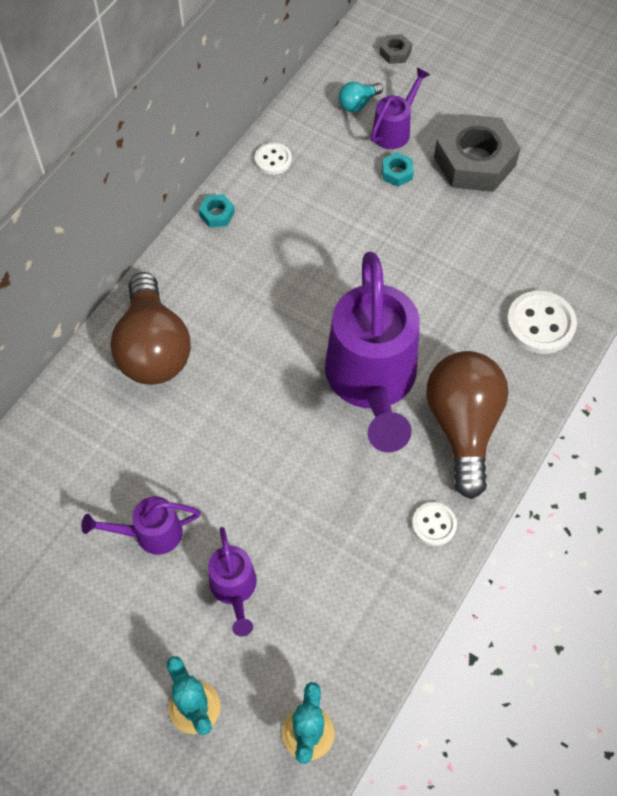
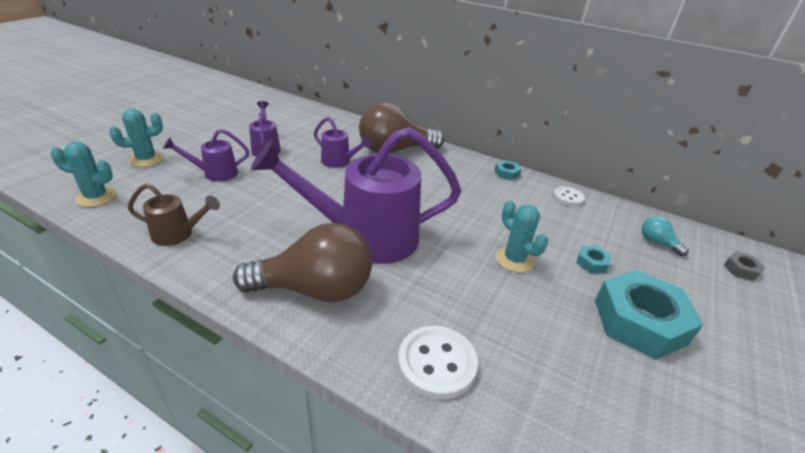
camera: 85 degrees right, 25 degrees down
(384, 592) = (178, 234): none -> brown watering can
(394, 130) = (642, 264): purple watering can -> purple watering can (339, 162)
(398, 241) = (514, 259): none -> turquoise cactus
(434, 525) = (223, 264): white button -> none
(474, 161) = (639, 321): grey nut -> turquoise nut

